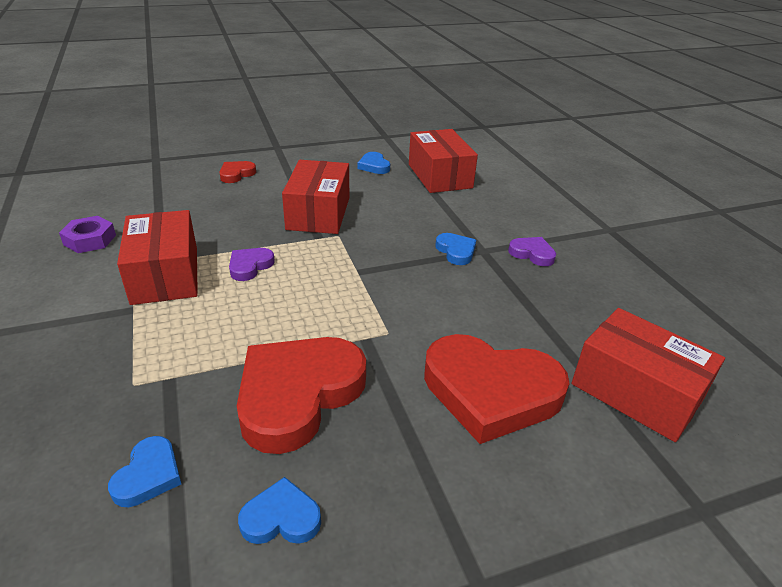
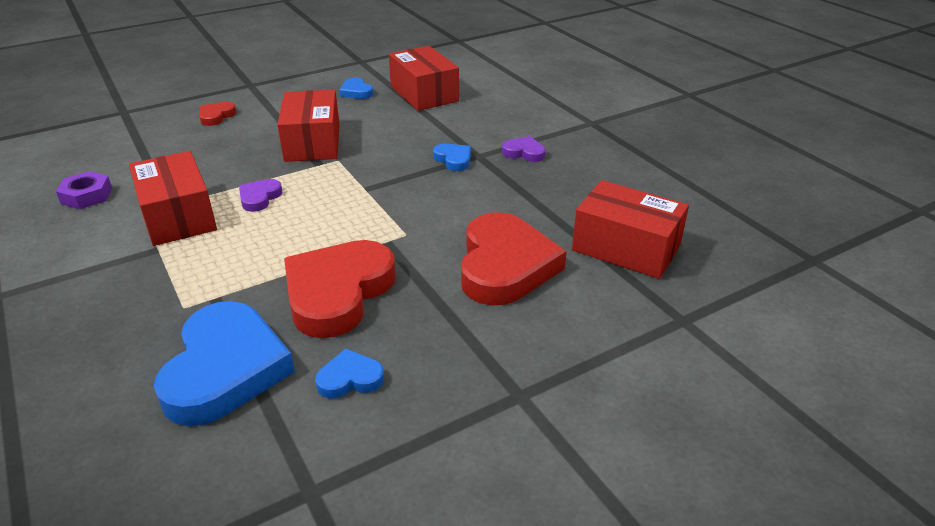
camera: 10 degrees left, 0 degrees up
(148, 475) = (225, 369): blue heart -> blue heart, size x2.22
(490, 392) = (505, 266): red heart -> red heart turned 90 degrees counterclockwise

